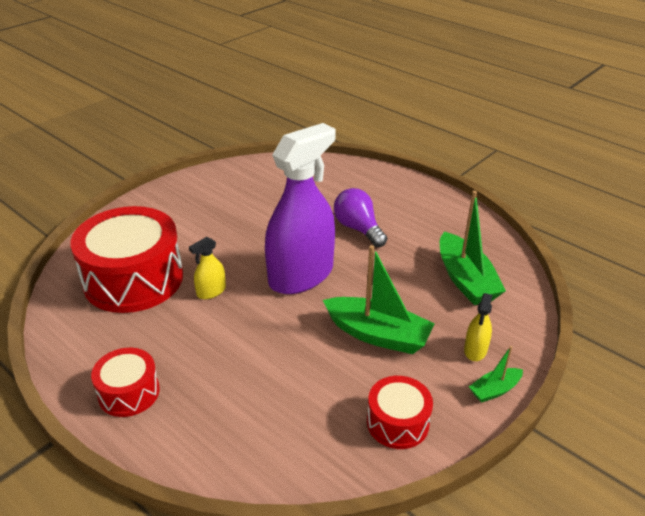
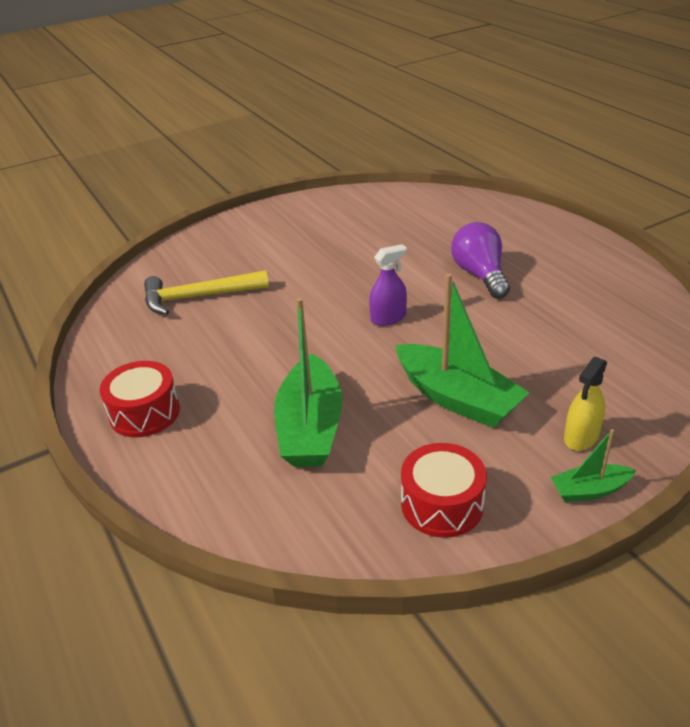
camera: 20 degrees right, 0 degrees up
(133, 279) = (198, 297): red drum -> yellow hammer
(211, 291) = (277, 321): yellow spray bottle -> none
(301, 275) = (388, 318): purple spray bottle -> purple spray bottle, size x0.41
(465, 280) = (600, 351): green boat -> green boat (310, 427)

